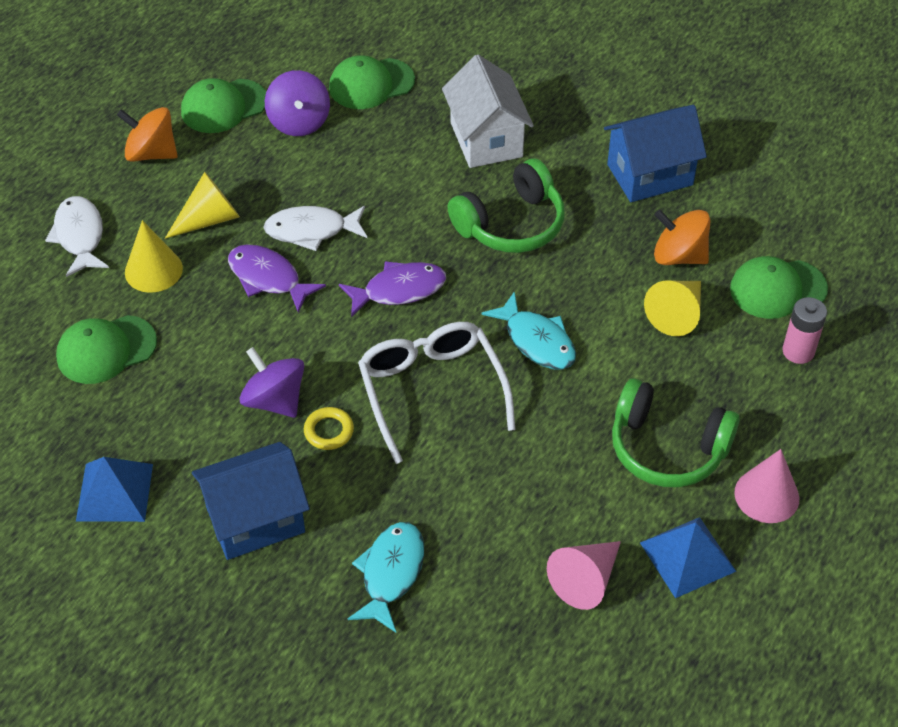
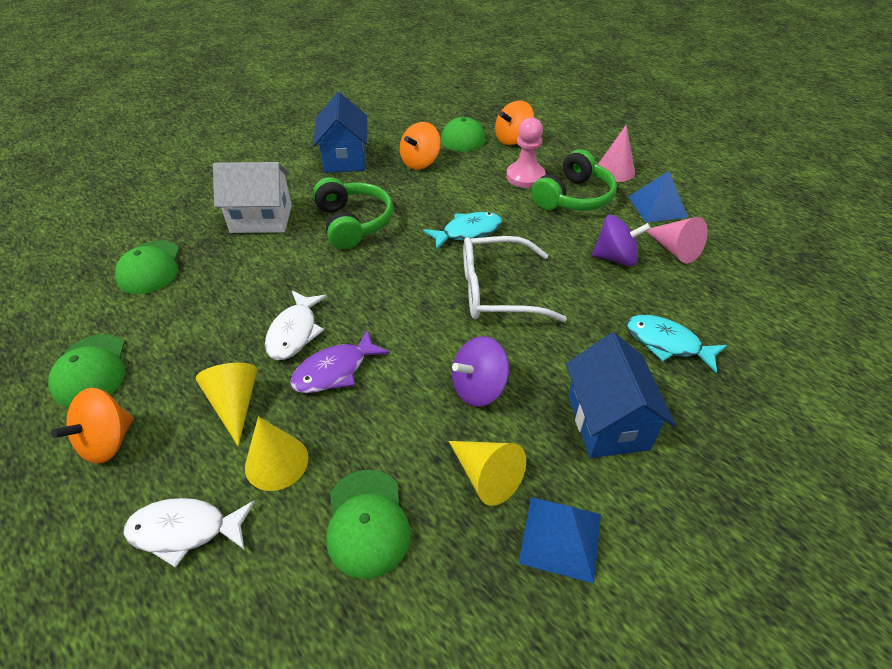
camera: 75 degrees left, 5 degrees down
(299, 122) = (157, 319): purple spinning top -> purple spinning top (615, 258)
(329, 431) = (521, 357): yellow ring -> none
(399, 290) = (389, 291): purple fish -> none
(677, 314) = (467, 172): yellow cone -> yellow cone (486, 476)
(696, 383) = (525, 177): none -> pink pawn
(798, 351) = (512, 139): pink battery -> orange spinning top

